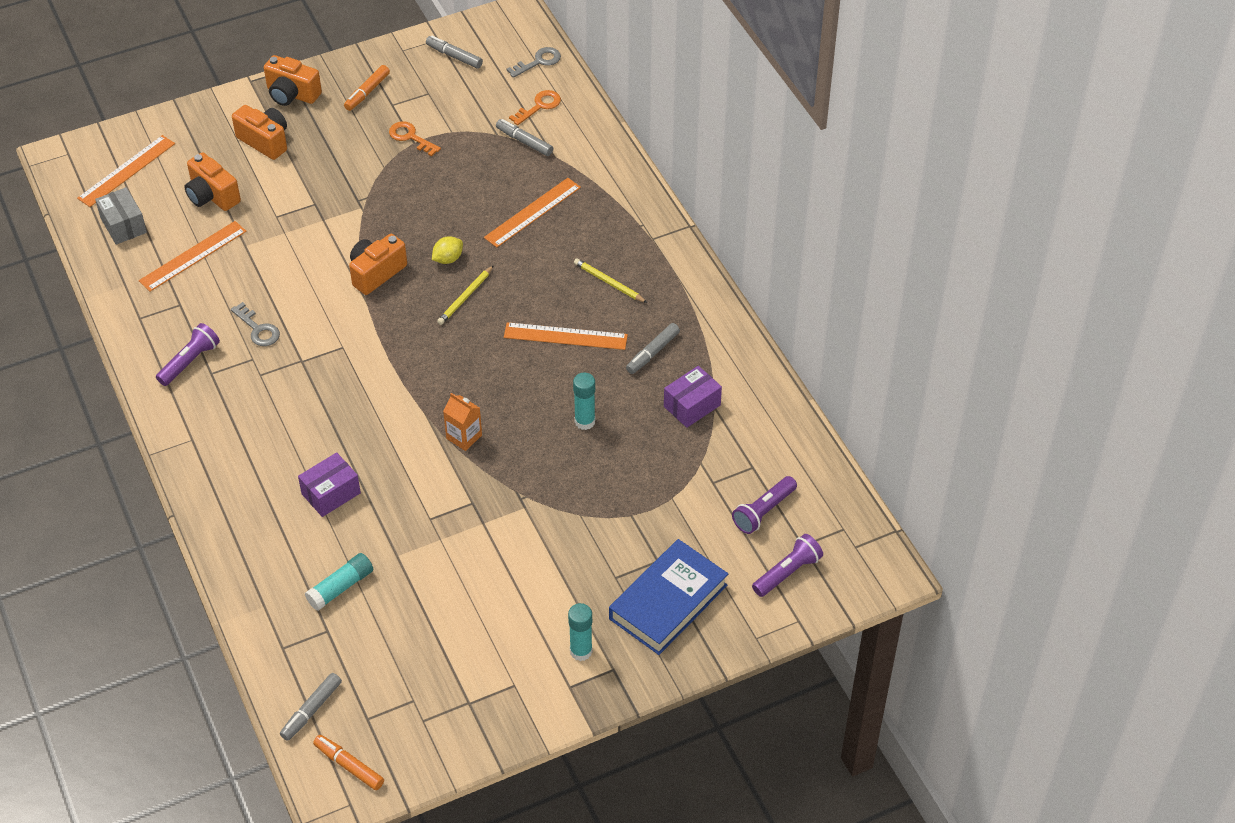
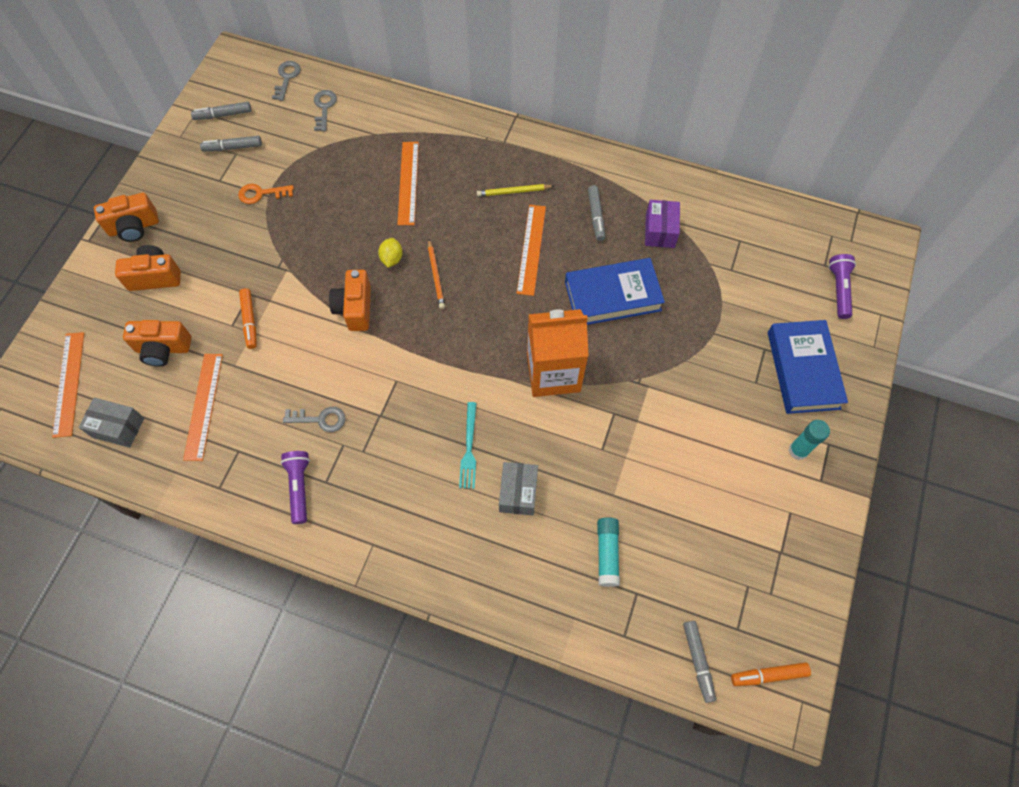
camera: 45 degrees left, 15 degrees up
(331, 493) = (518, 493): purple box -> grey box
(335, 435) = (469, 448): none -> turquoise fork
(367, 92) = (190, 185): orange marker -> orange marker (250, 321)
(464, 437) = (553, 373): orange carton -> orange carton, size x2.09
(465, 297) = (436, 276): yellow pencil -> orange pencil
(524, 142) = (344, 139): grey marker -> grey marker (233, 147)
(539, 106) = (324, 107): orange key -> grey key
(565, 336) = (531, 249): orange ruler -> orange ruler turned 45 degrees counterclockwise
(585, 421) = (612, 296): turquoise glue stick -> blue book
(763, 511) = (780, 263): purple flashlight -> none

